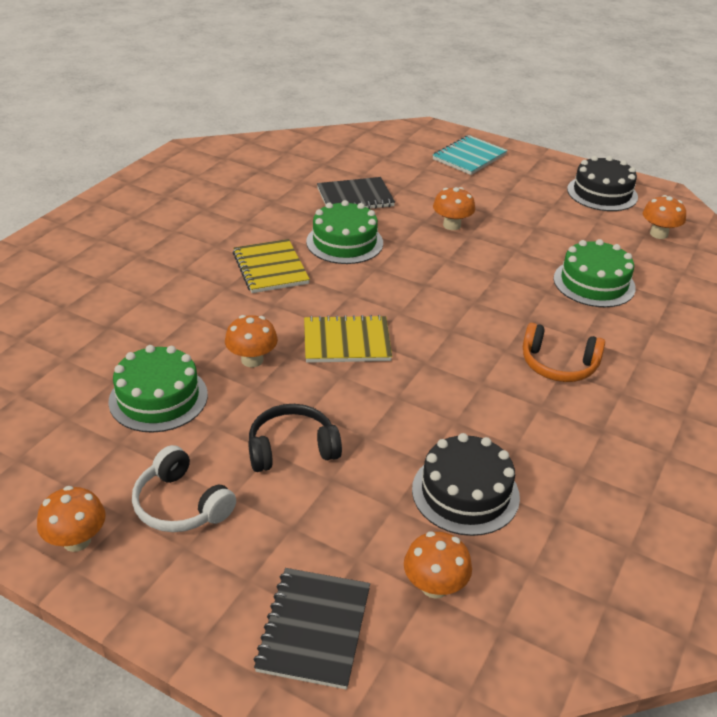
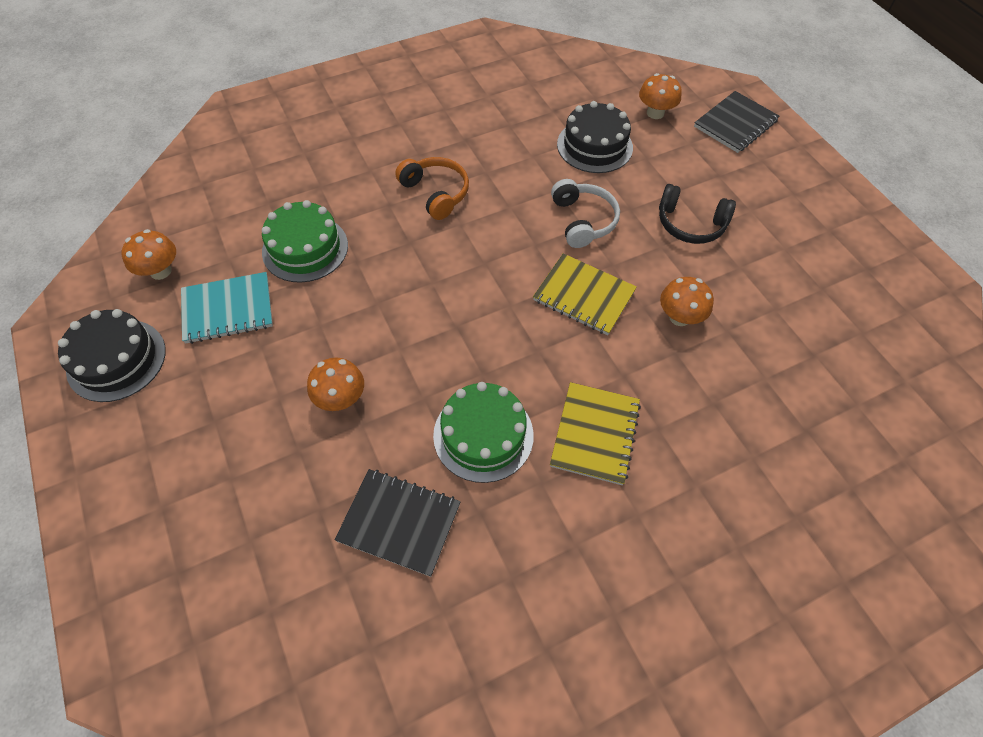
camera: 145 degrees left, 20 degrees up
(77, 540) = (866, 229): orange mushroom -> none
(158, 398) = (778, 316): green cake -> none
(181, 505) = (788, 221): white headphones -> white headphones (583, 220)
(469, 157) = (161, 533): turquoise notebook -> turquoise notebook (228, 309)

